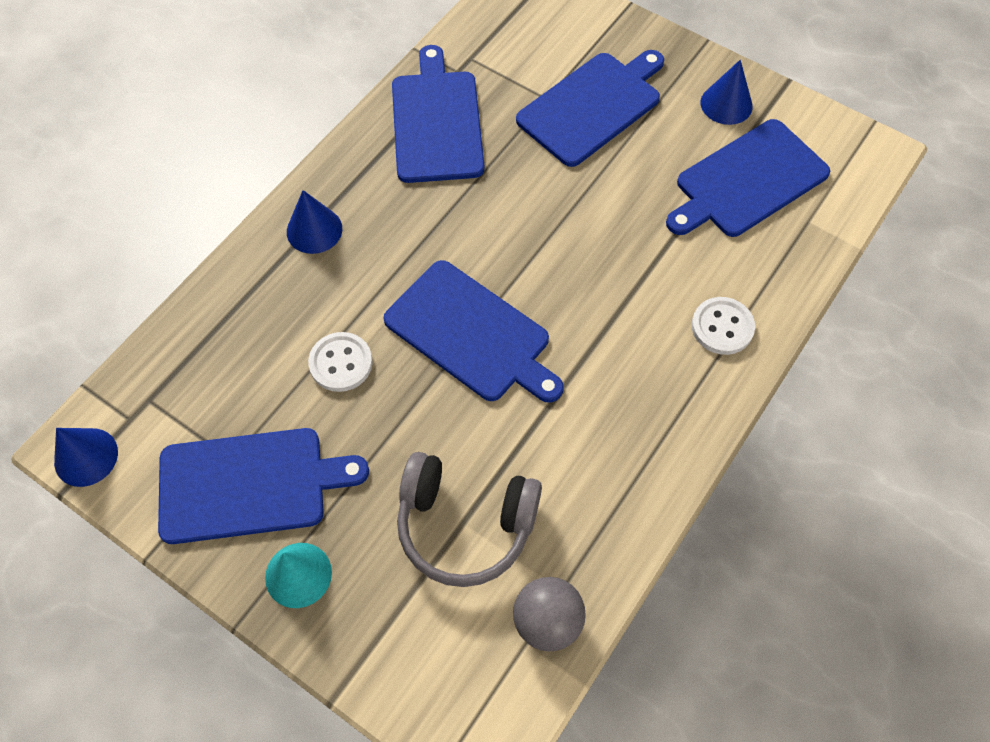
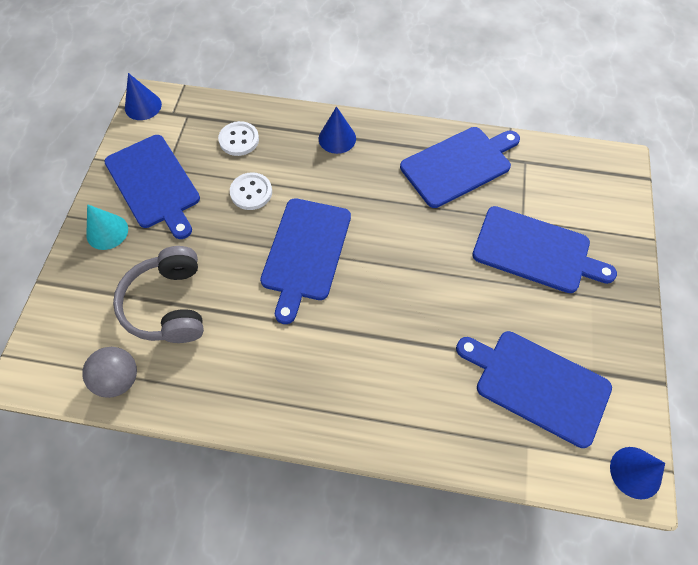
camera: 65 degrees right, 0 degrees up
(722, 327) = (391, 412): white button -> white button (239, 140)
(726, 104) = (602, 342): blue cone -> blue cone (635, 472)

